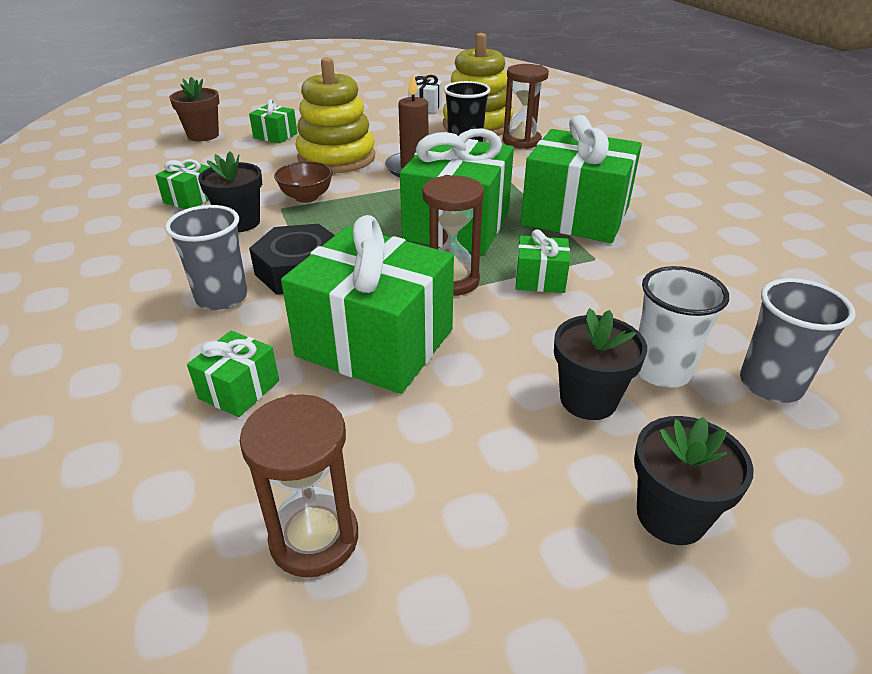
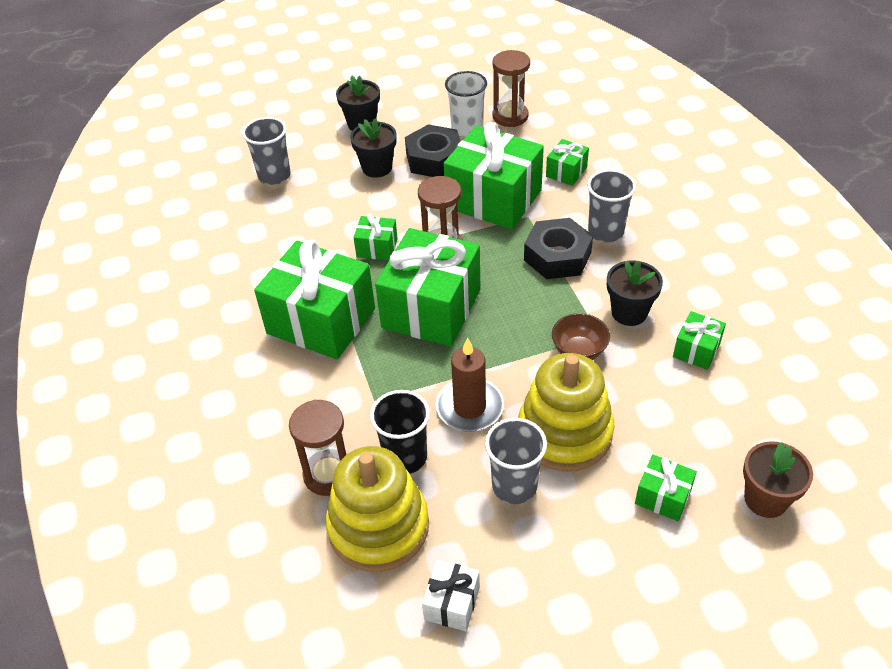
camera: 175 degrees left, 10 degrees up
(381, 138) = (514, 486): none -> grey cup
(483, 417) = (434, 159): none -> black nut
(661, 370) = (329, 183): white cup -> white cup (467, 129)

